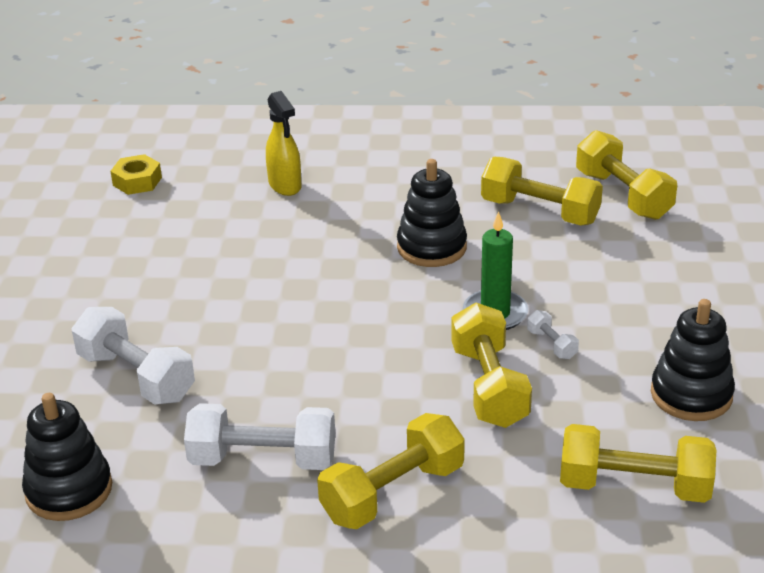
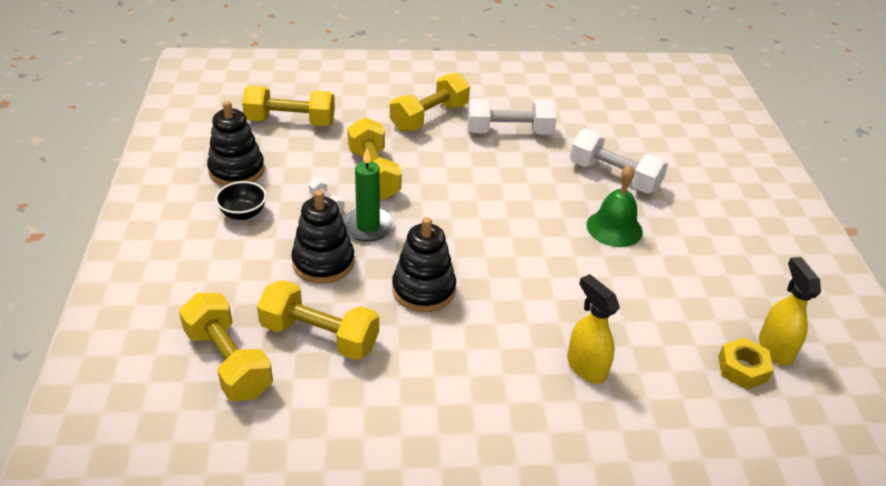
camera: 170 degrees right, 5 degrees up
(69, 490) = (611, 117): black stacking toy -> black stacking toy (323, 262)
(91, 194) = (775, 348): none -> yellow spray bottle
(180, 306) = (614, 228): none -> green bell
(659, 332) = (243, 213): none -> black bowl

